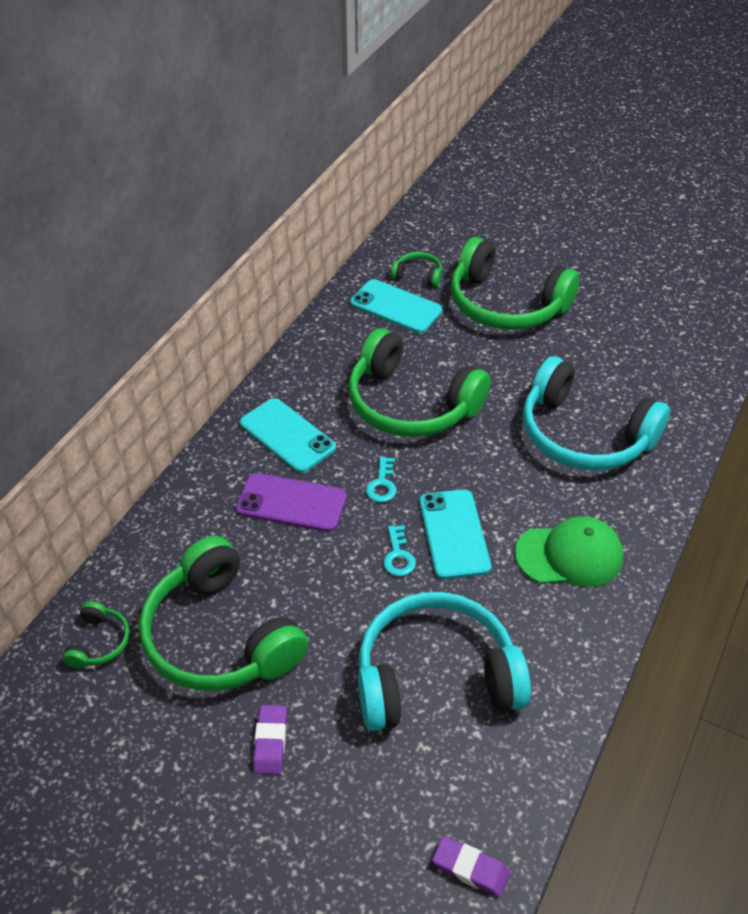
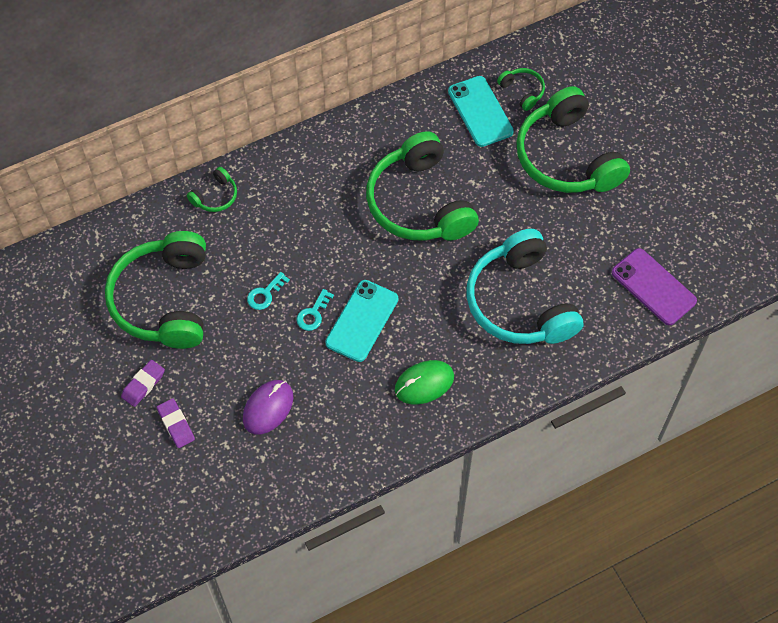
camera: 35 degrees right, 15 degrees up
(99, 642) = (93, 260): green headphones -> green headphones (215, 196)
(287, 436) = (314, 179): turquoise phone -> none
(291, 503) = (276, 233): purple phone -> purple phone (653, 287)
(382, 484) = (346, 255): turquoise key -> turquoise key (265, 294)
(435, 677) = (268, 408): turquoise headphones -> purple mouse
(470, 869) = (193, 528): purple eraser -> purple eraser (176, 424)
(569, 555) = (424, 383): green cap -> green mouse

